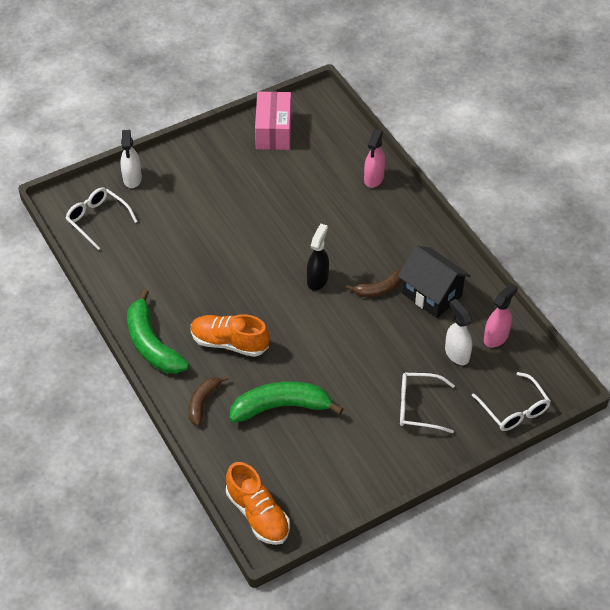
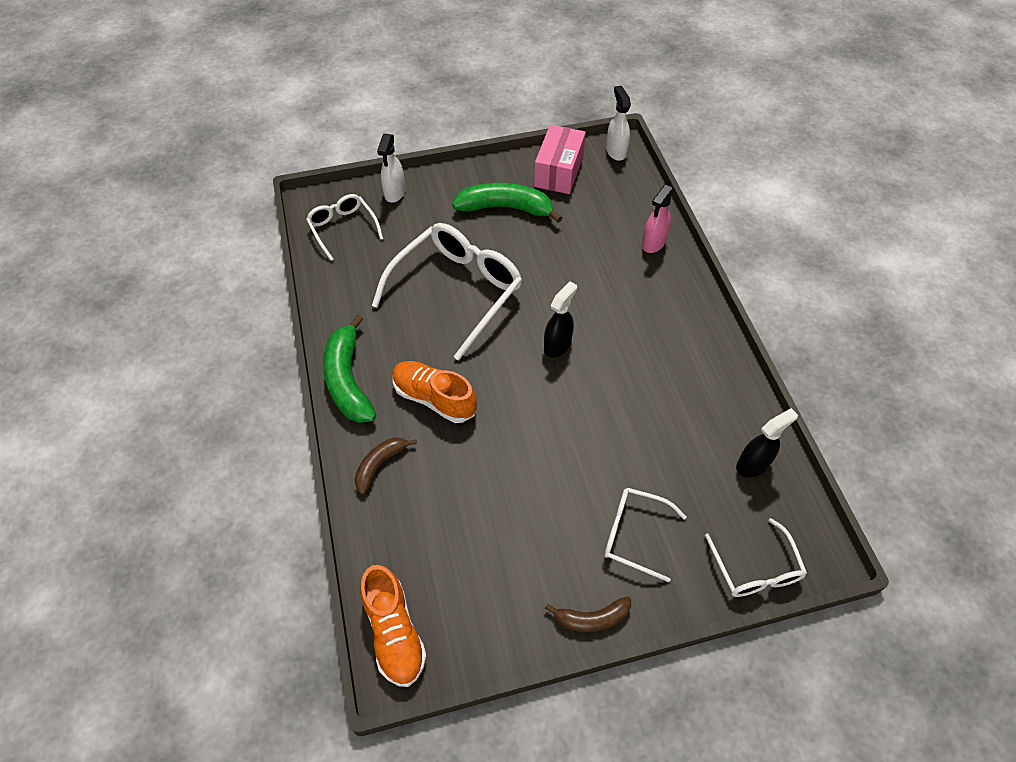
camera: 15 degrees right, 5 degrees up
(218, 253) = (456, 291): none -> white glasses
(281, 406) = (468, 493): green banana -> green banana (506, 208)
(378, 289) = (625, 372): brown banana -> brown banana (591, 618)
(431, 294) = (686, 392): black house -> none
(456, 354) = (699, 475): white spray bottle -> white spray bottle (616, 151)
(496, 337) = (753, 464): pink spray bottle -> black spray bottle

